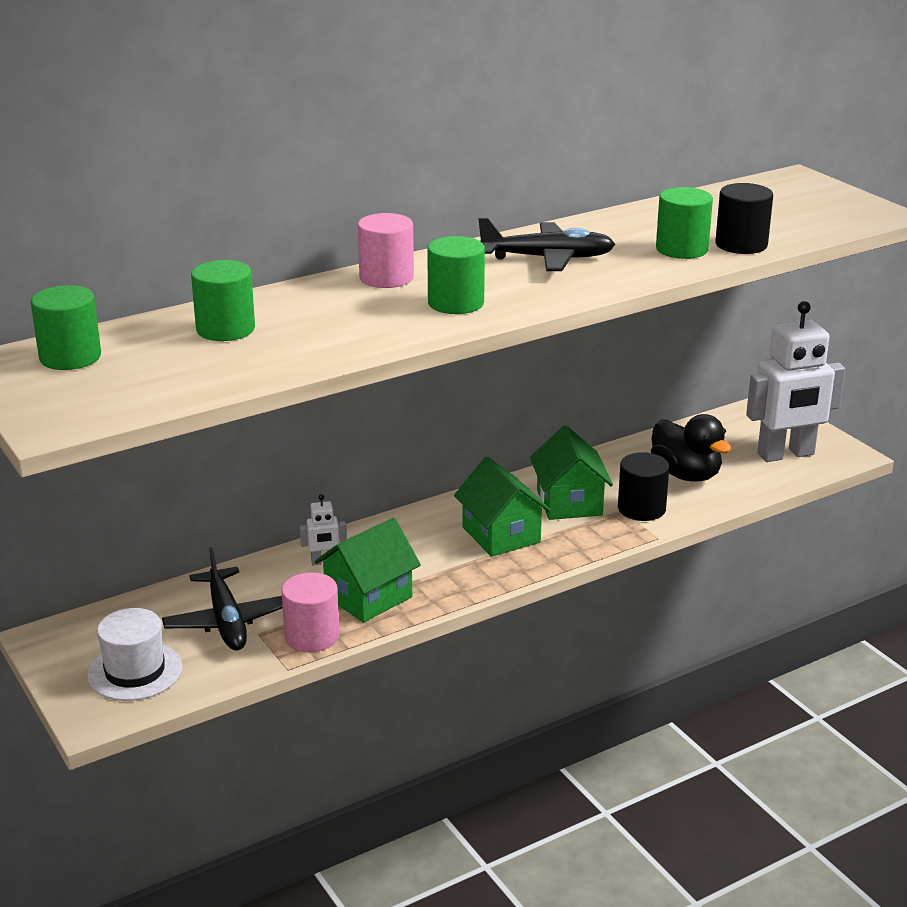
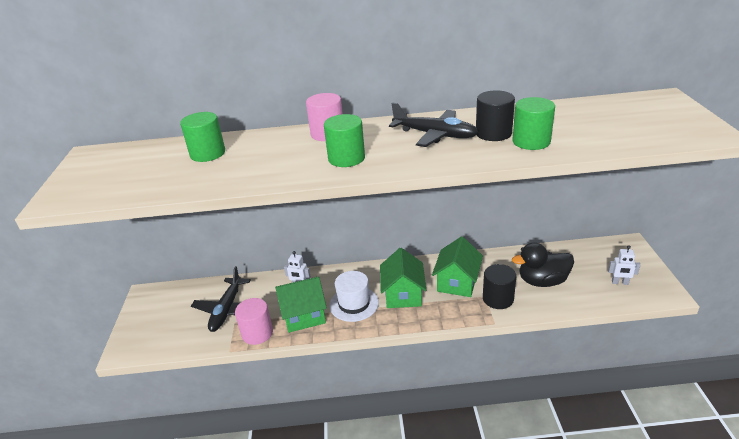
camera: 30 degrees right, 5 degrees up
(70, 357) = (119, 157): green cylinder -> none
(135, 671) = (163, 328): white hat -> white hat (354, 304)
(686, 475) = (542, 281): black duck -> black duck turned 90 degrees clockwise
(741, 245) = (578, 144): black cylinder -> black cylinder (493, 133)
(786, 454) = (620, 282): white robot -> white robot, size x0.42

